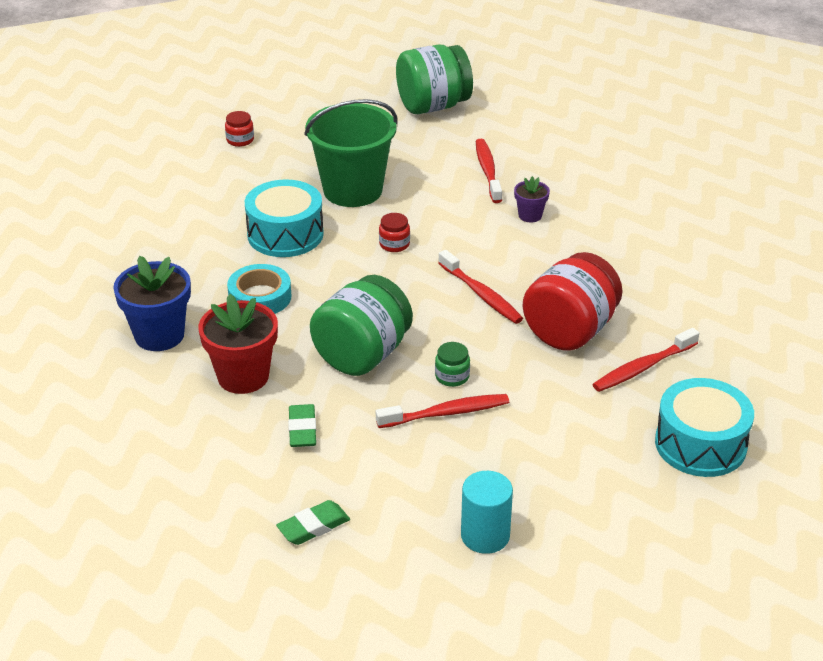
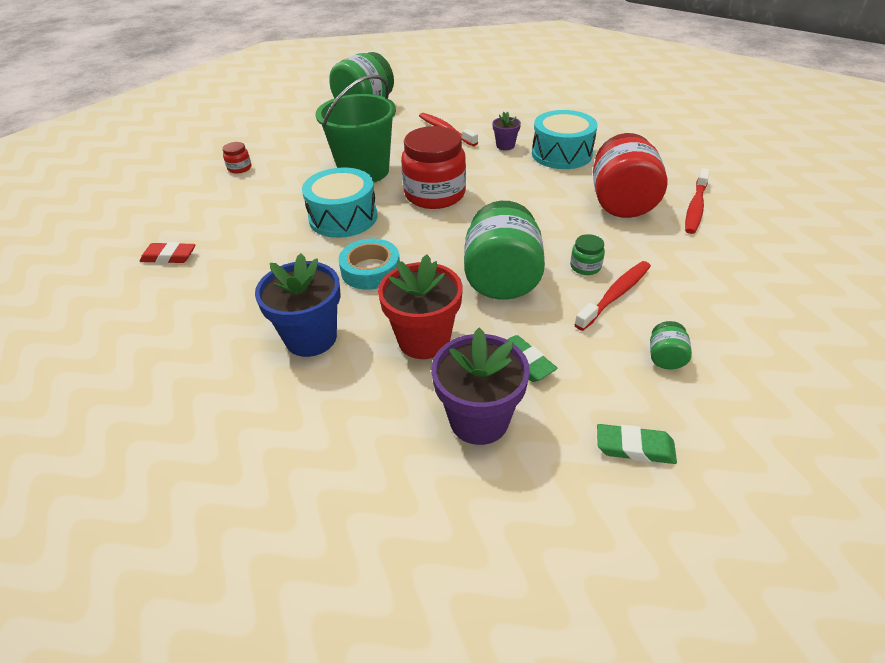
camera: 30 degrees left, 5 degrees up
(109, 214) = (169, 257): none -> red eraser
(222, 454) = (479, 420): none -> purple flower pot
(313, 527) = (634, 447): green eraser -> green eraser turned 75 degrees clockwise
(394, 244) = (435, 194): red jar -> red jar, size x2.35
(421, 481) = (665, 358): none -> green jar
(481, 294) = (535, 203): red toothbrush -> none
(485, 536) = (766, 379): turquoise cylinder -> none
(700, 444) = (796, 240): turquoise drum -> turquoise drum (561, 154)

